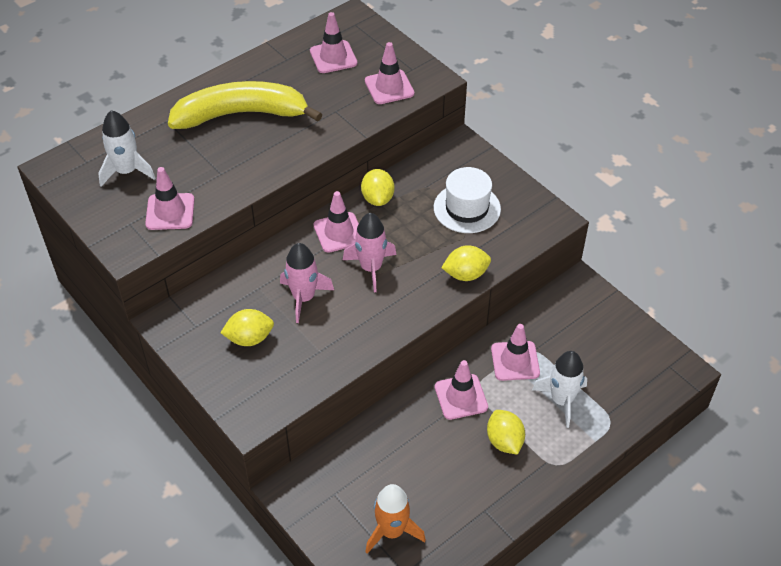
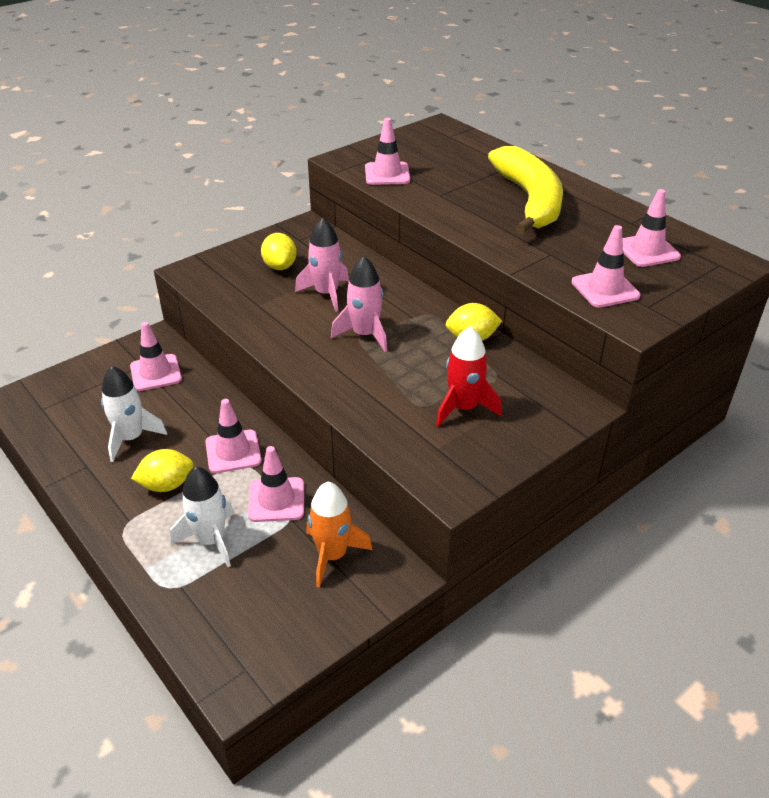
camera: 90 degrees right, 10 degrees down
(127, 171) = (438, 153): white rocket -> white rocket (131, 438)
(339, 232) = (416, 313): pink traffic cone -> pink traffic cone (156, 373)
(392, 531) = (89, 400): orange rocket -> orange rocket (332, 555)
(465, 274) = (353, 404): yellow lemon -> none
(467, 208) = (463, 408): white hat -> red rocket

